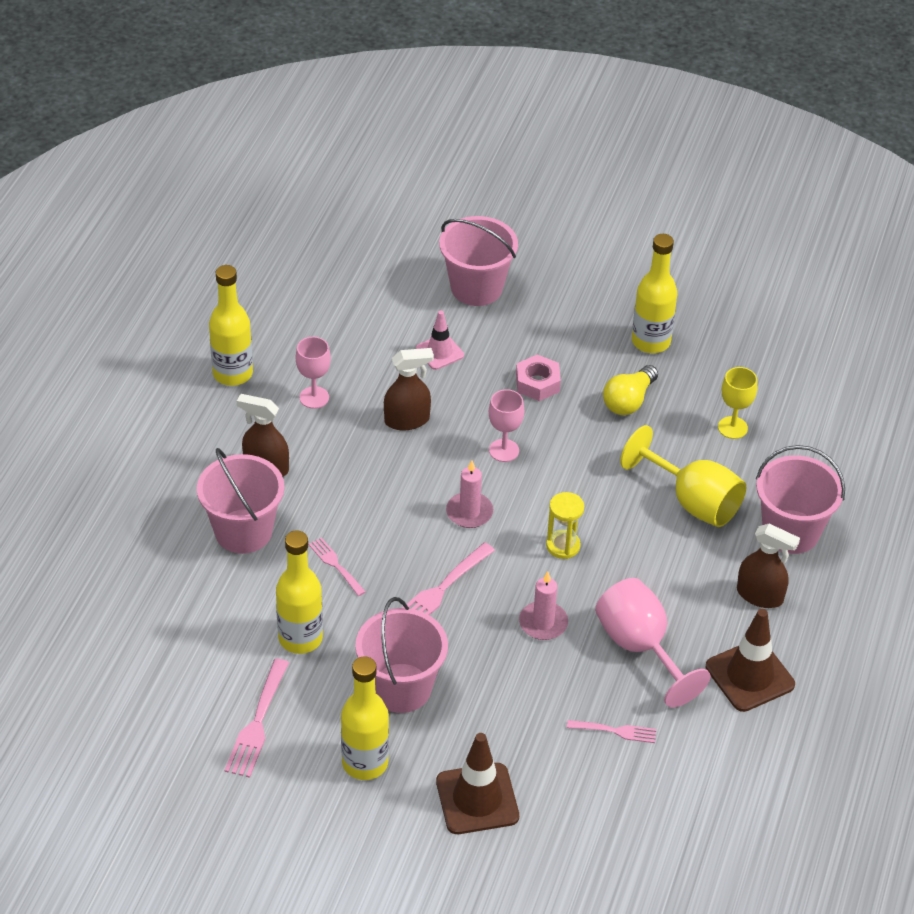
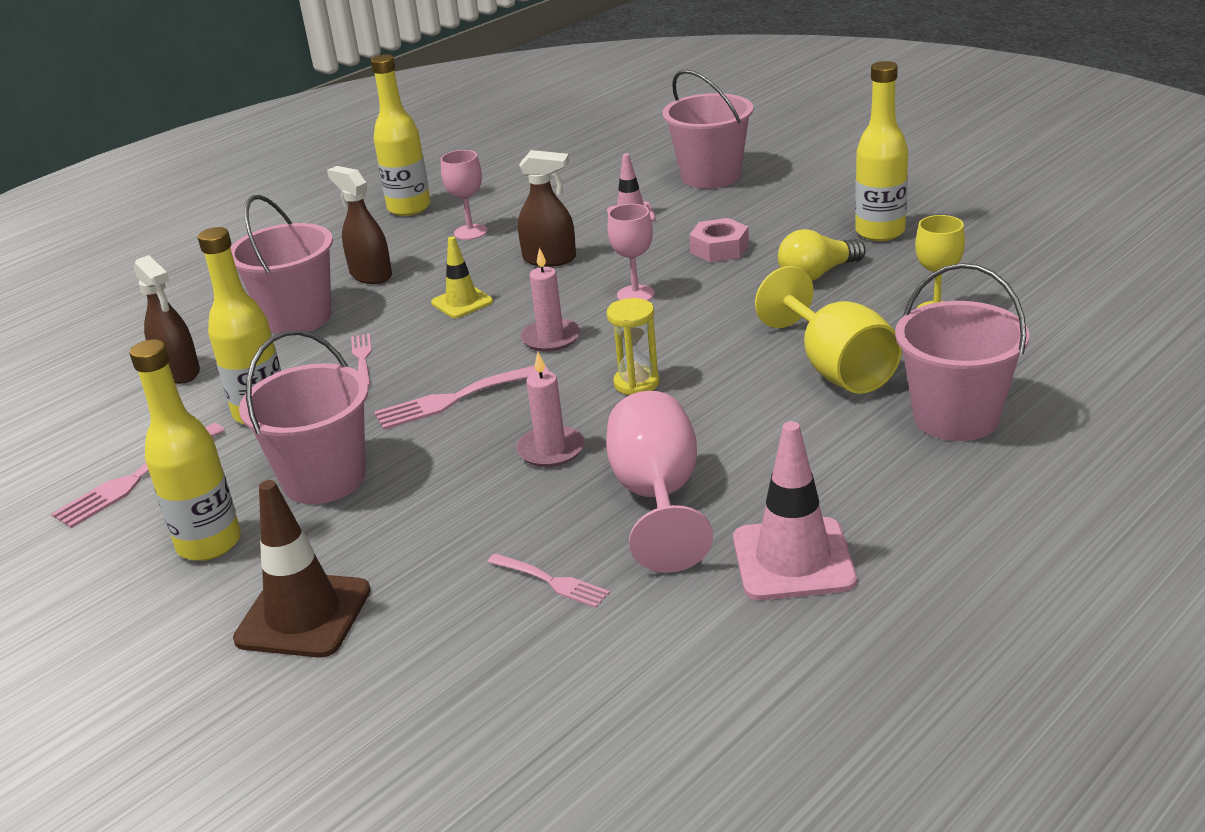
camera: 30 degrees right, 15 degrees down
(370, 486) = (462, 302): none -> yellow traffic cone
(749, 676) = (793, 560): brown traffic cone -> pink traffic cone
(760, 595) = (868, 475): brown spray bottle -> brown spray bottle (179, 372)

